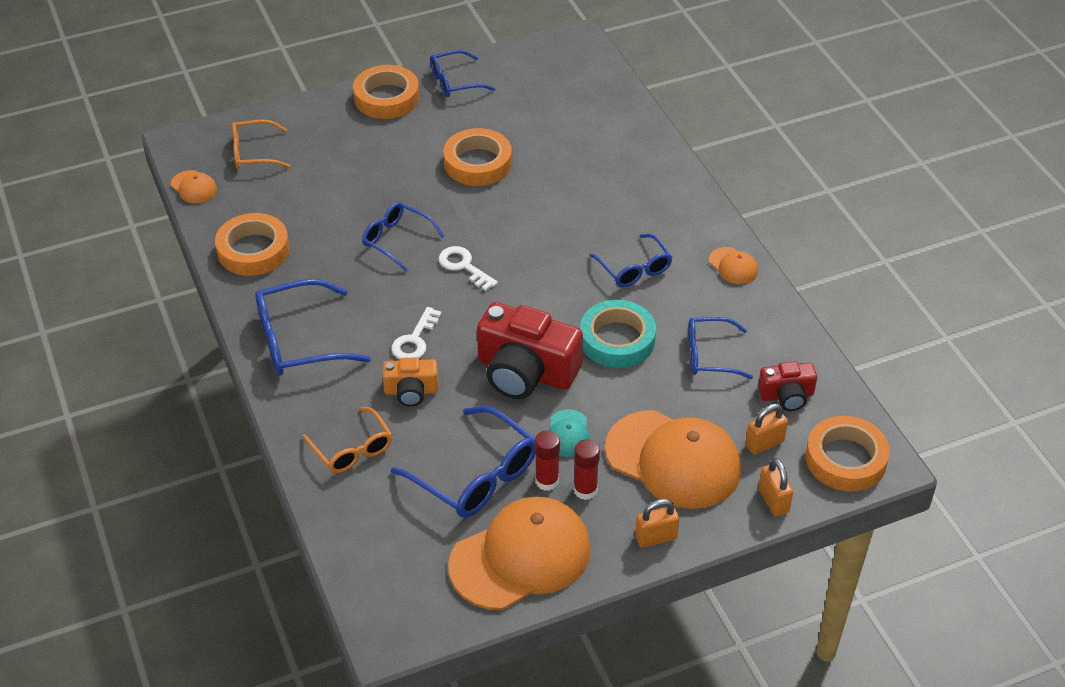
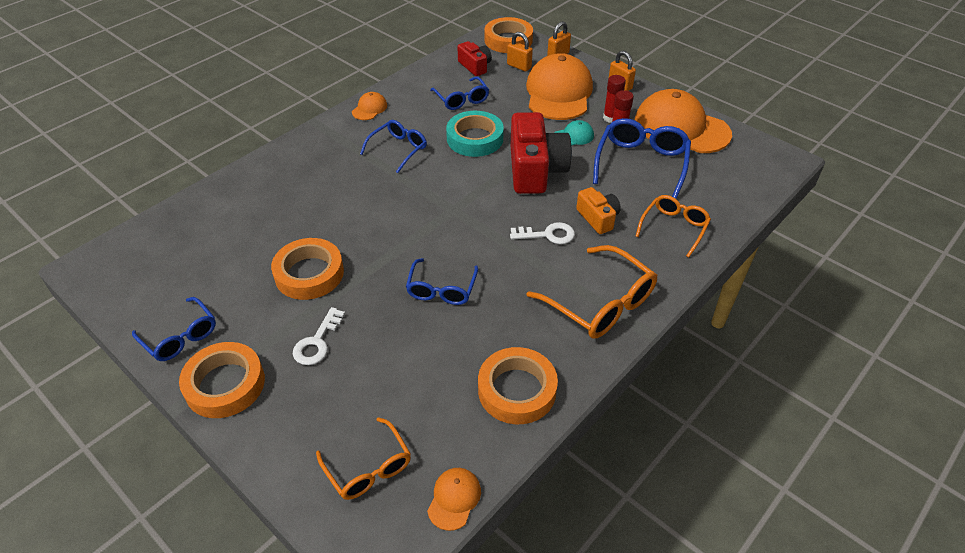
camera: 115 degrees left, 0 degrees up
(299, 341) = (600, 303): blue glasses -> orange glasses
(464, 266) = (449, 236): white key -> white key (317, 342)

